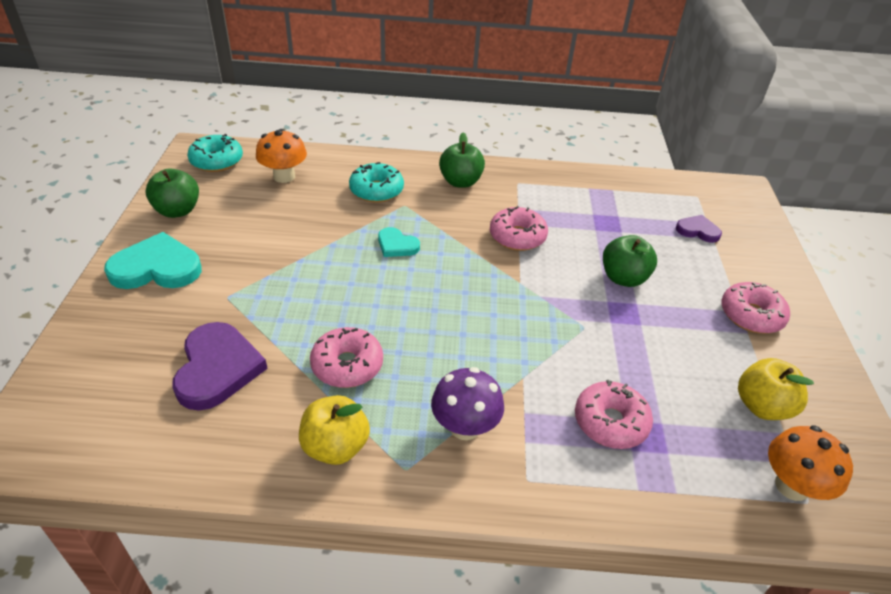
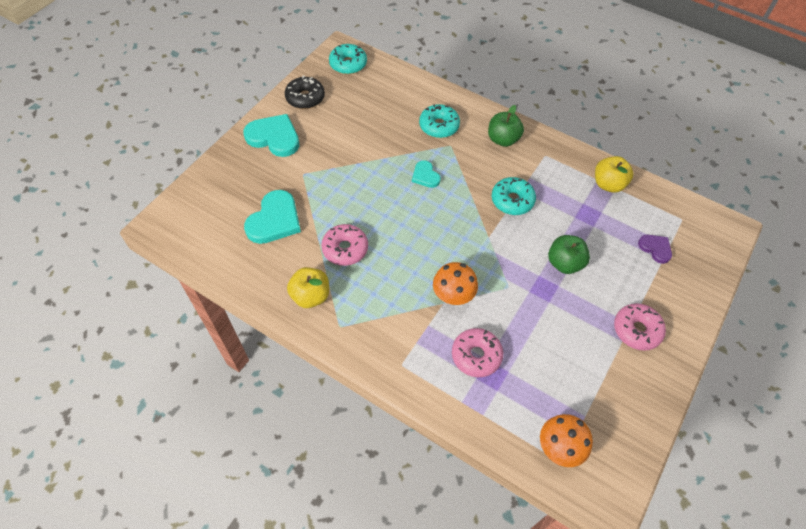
camera: 30 degrees right, 15 degrees up
(177, 211) = (305, 98): green apple -> black donut
(217, 368) = (274, 220): purple heart -> turquoise heart
(284, 176) = (384, 92): orange mushroom -> orange mushroom (453, 296)
(465, 427) = (387, 317): purple mushroom -> none
(517, 236) = (512, 200): pink donut -> turquoise donut
(762, 406) = (585, 393): yellow apple -> yellow apple (608, 184)

